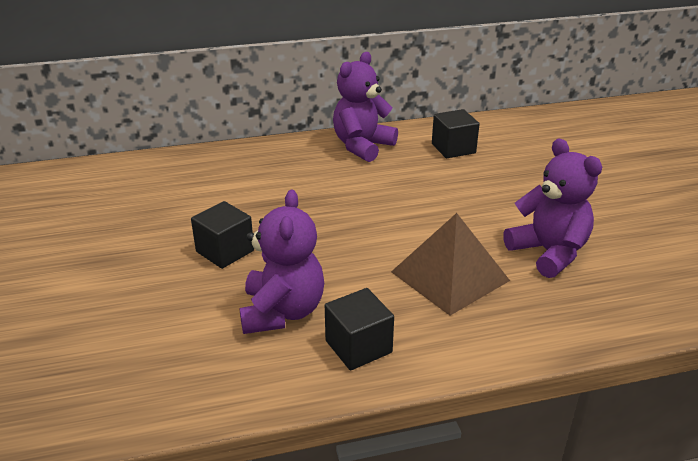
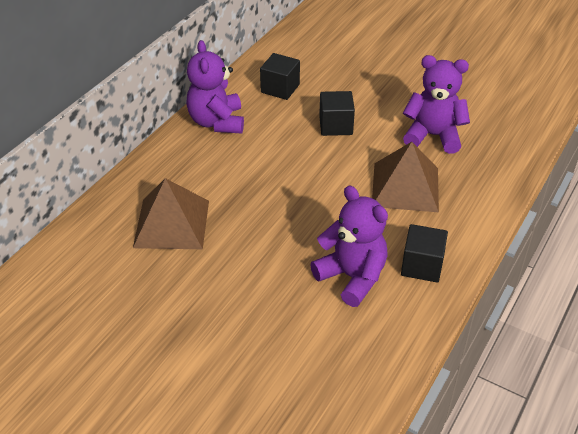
camera: 45 degrees left, 10 degrees up
(218, 191) = (171, 224): none -> brown pyramid
(225, 251) = (253, 264): black cube -> black cube (335, 126)

